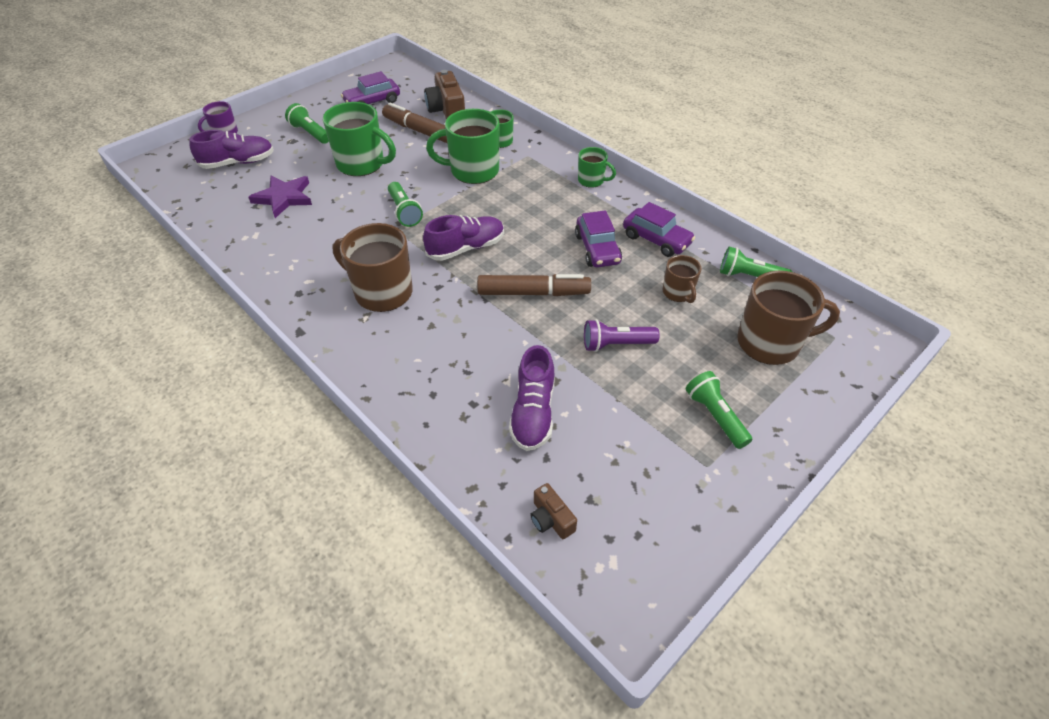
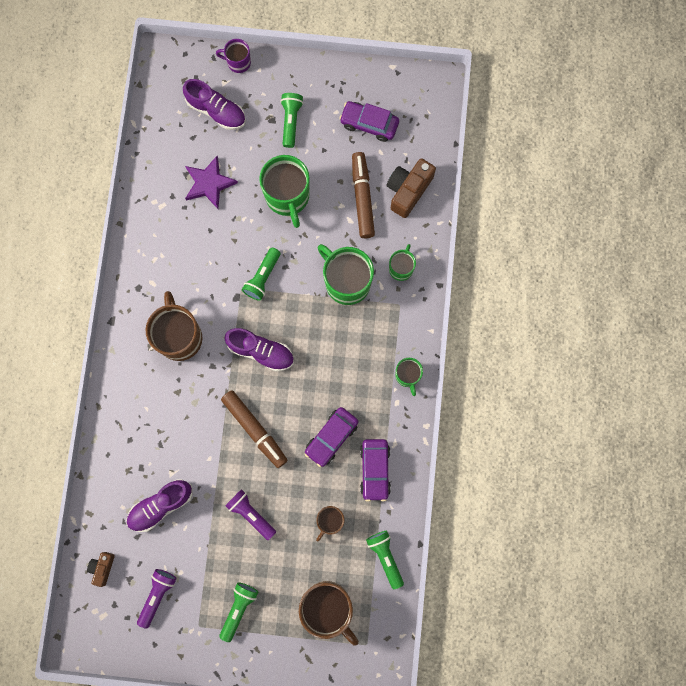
camera: 50 degrees right, 30 degrees up
(635, 483) = (157, 595): none -> purple flashlight

